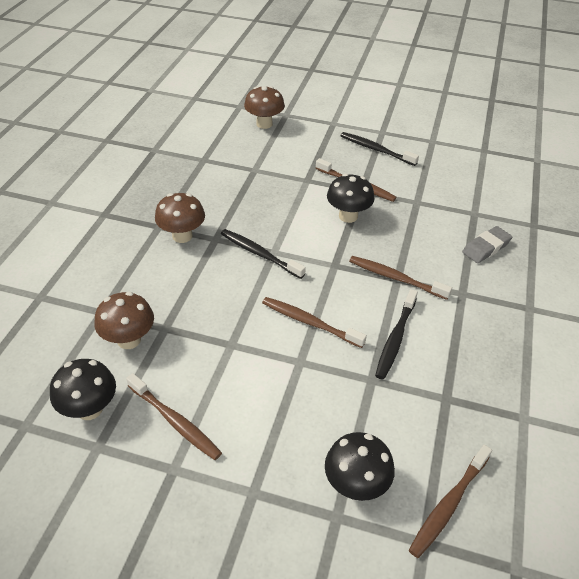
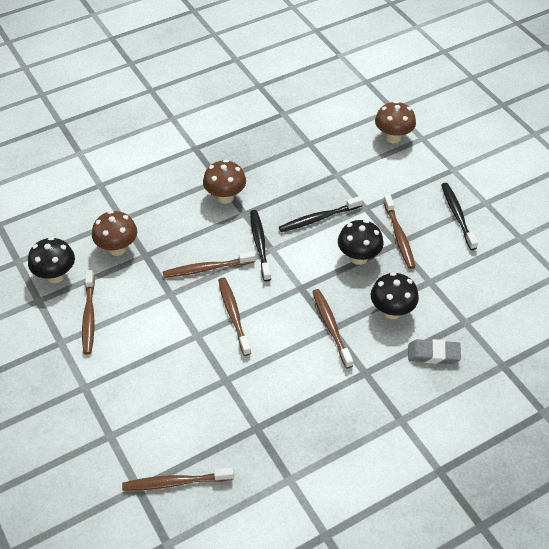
camera: 45 degrees right, 5 degrees up
(238, 301) = (207, 268): none -> brown toothbrush
(355, 485) = (139, 429): black mushroom -> black mushroom (392, 311)
(395, 338) = (275, 367): black toothbrush -> black toothbrush (319, 218)

